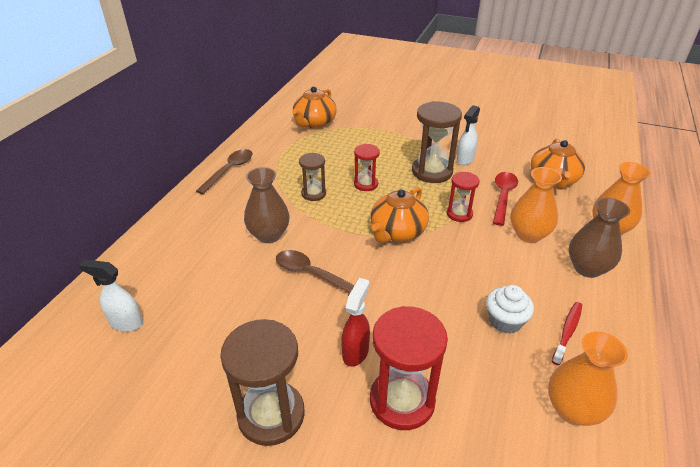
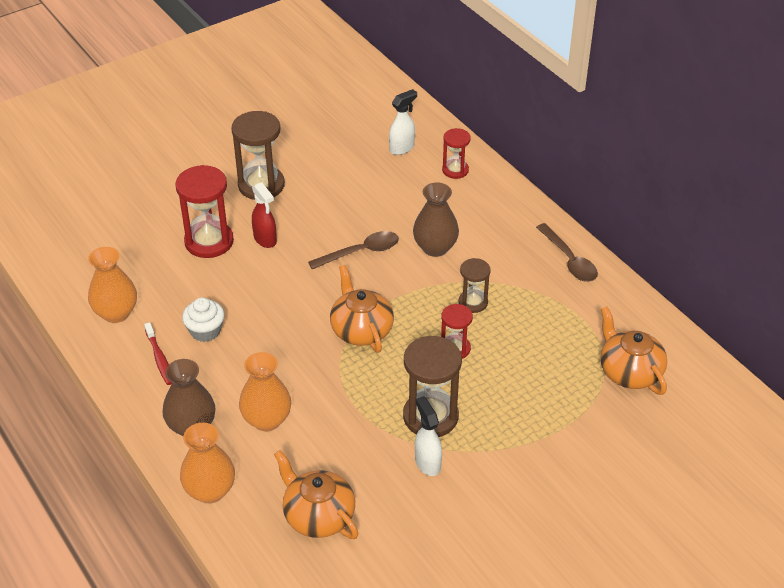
camera: 125 degrees right, 5 degrees up
(459, 214) = (343, 390): red hourglass -> red hourglass (455, 170)
(503, 196) = (334, 445): red spoon -> none

